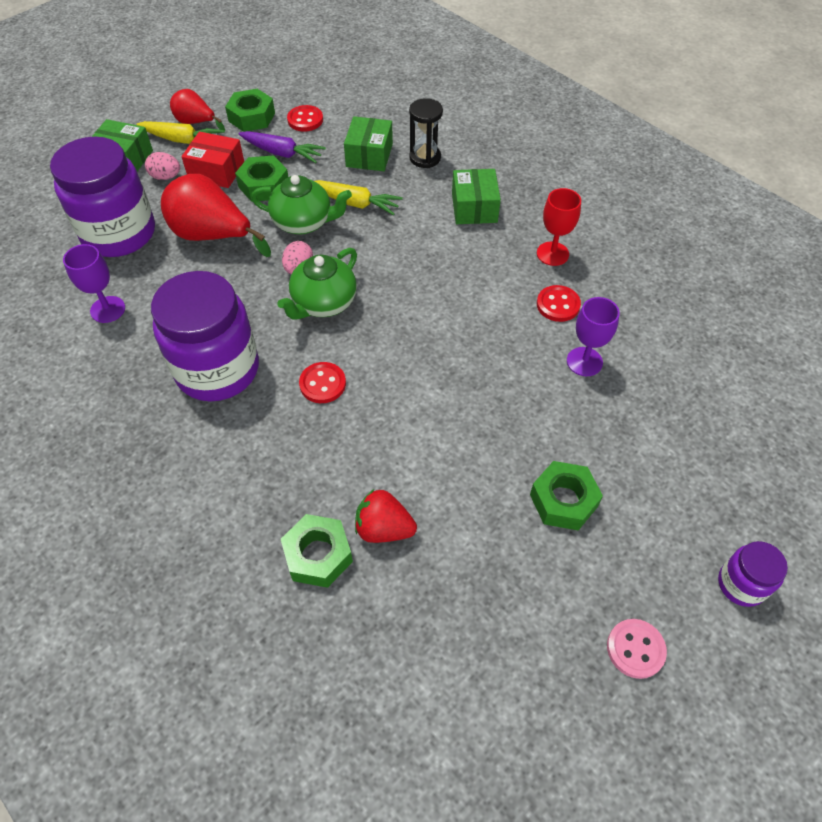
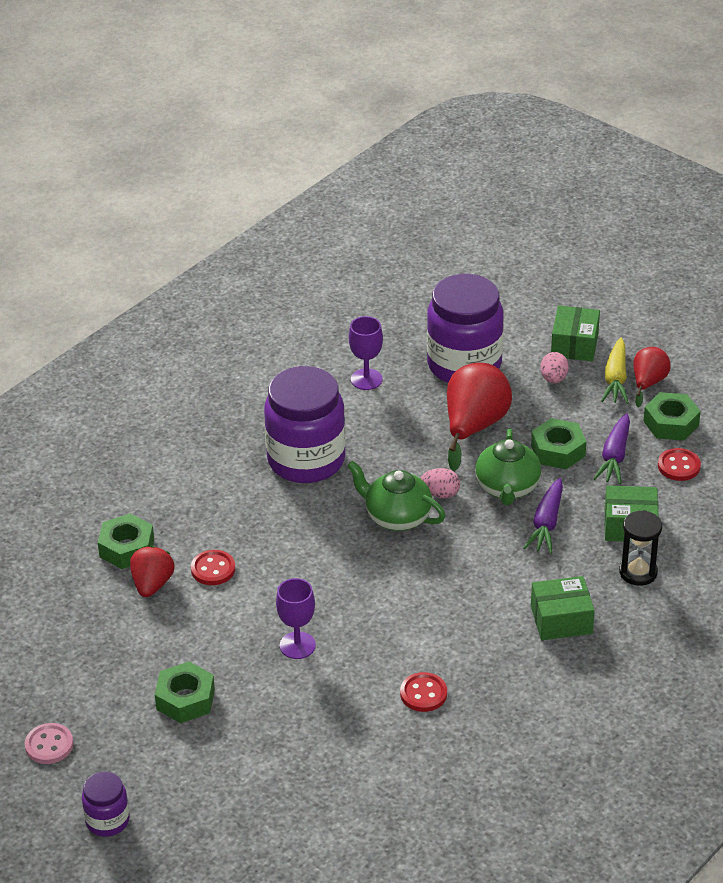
camera: 85 degrees right, 15 degrees down
(216, 171) = (572, 413): red box -> none
(322, 384) = (298, 529): red button -> red button (213, 569)
(356, 203) = (546, 523): yellow carrot -> purple carrot
(552, 254) = (500, 688): red goblet -> none
(584, 361) = (348, 715): purple goblet -> purple goblet (297, 645)

